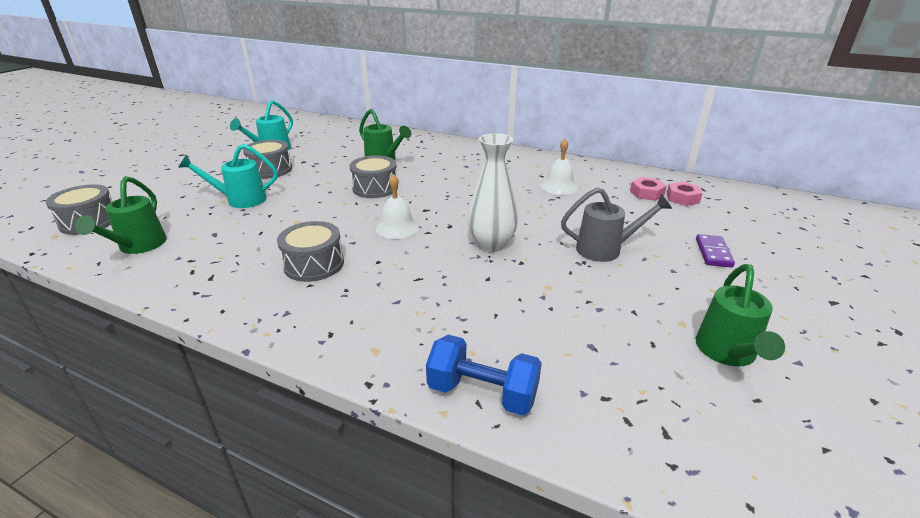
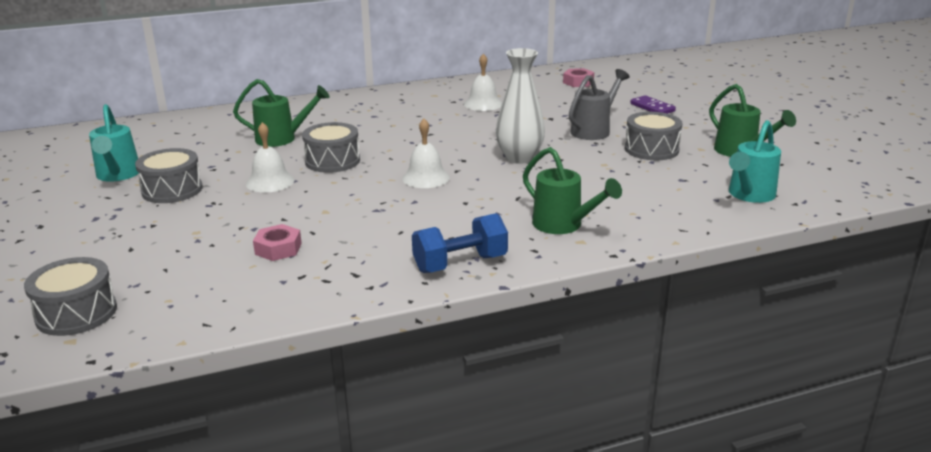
camera: 45 degrees left, 5 degrees down
(139, 246) = (212, 296): green watering can -> green watering can (563, 225)
(241, 200) = (216, 223): turquoise watering can -> turquoise watering can (749, 195)
(314, 264) = (420, 226): grey drum -> grey drum (651, 149)
(317, 186) = (270, 182): none -> white bell
(482, 392) = (675, 225): blue dumbbell -> blue dumbbell (460, 263)
(646, 193) = (551, 87): pink nut -> pink nut (278, 248)

